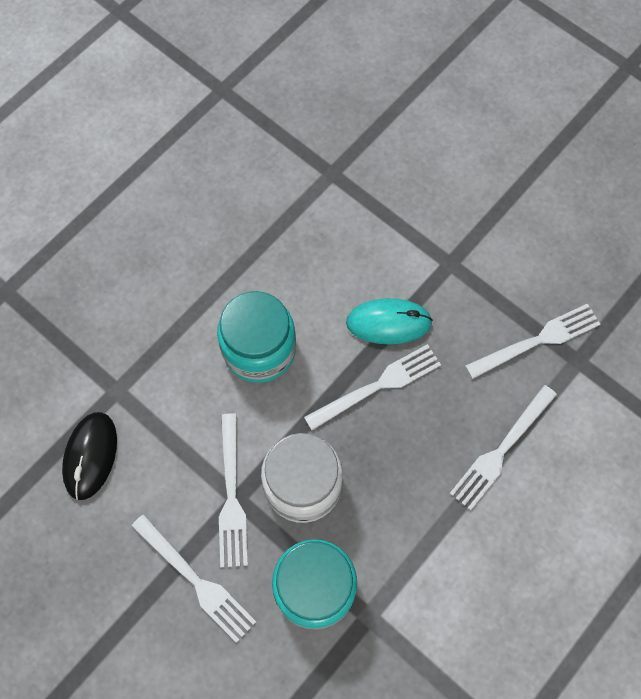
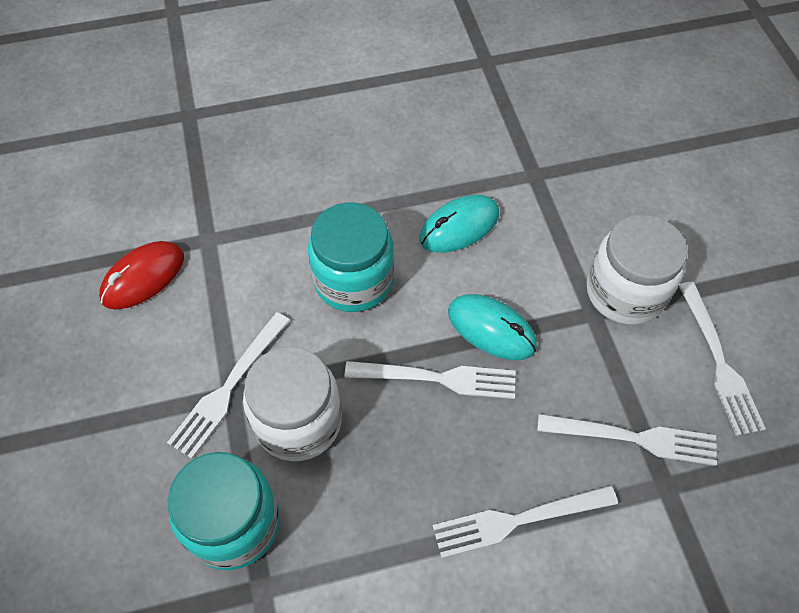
camera: 35 degrees right, 10 degrees down
(90, 456) = (143, 277): black mouse -> red mouse
(196, 580) = (138, 440): white fork -> white fork (719, 362)
(307, 254) = (459, 226): none -> turquoise mouse
(462, 232) = (625, 292): none -> white jar

